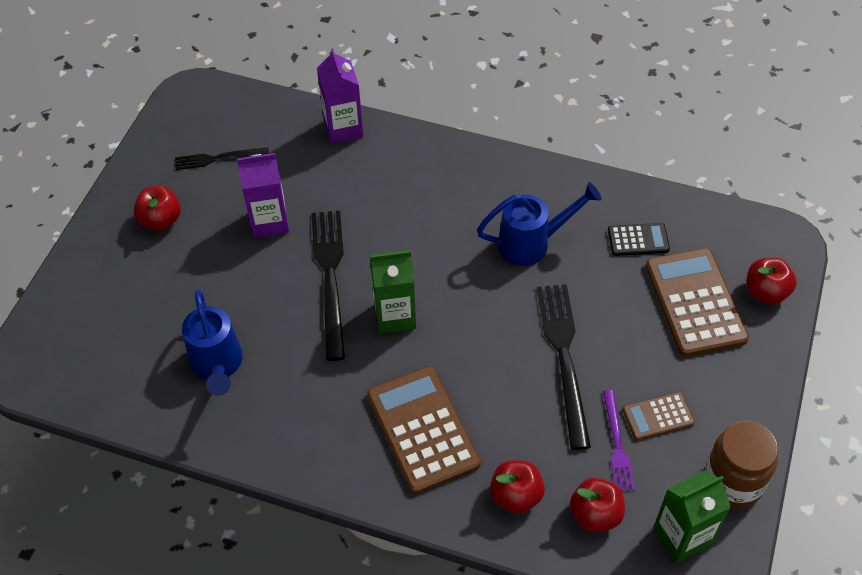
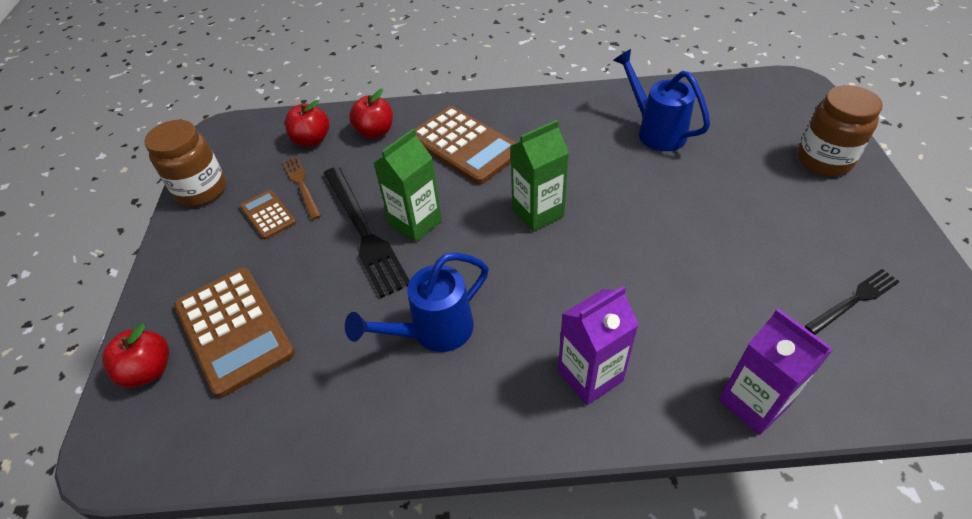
camera: 160 degrees right, 5 degrees down
(106, 269) = (823, 161): none -> brown jar
(161, 220) = (830, 215): red apple -> none
(269, 221) = (727, 252): purple carton -> purple carton (590, 376)
(330, 277) = (621, 223): black fork -> none
(617, 444) = (301, 185): purple fork -> brown fork
(638, 240) = (307, 383): black calculator -> none
(658, 416) = (268, 215): brown calculator -> brown calculator turned 90 degrees counterclockwise
(682, 536) = (243, 148): green carton -> green carton (416, 223)

